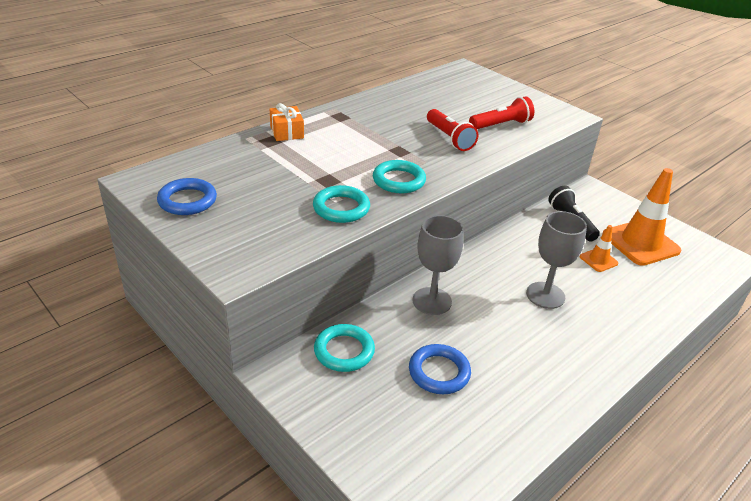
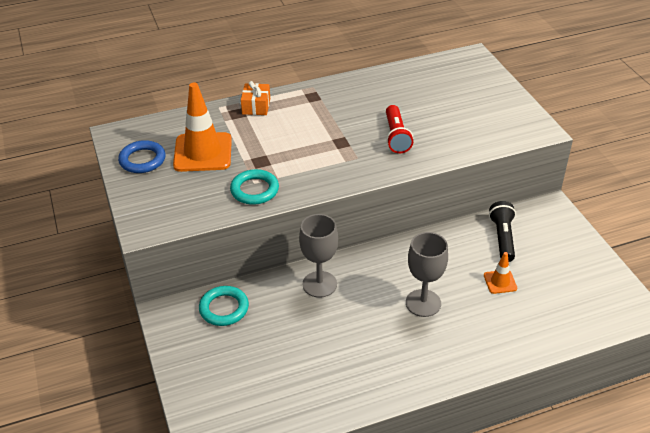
camera: 25 degrees right, 5 degrees up
(399, 180) = (319, 173): turquoise ring -> none
(439, 372) = (286, 345): blue ring -> none
(501, 125) = (458, 130): red flashlight -> none
(640, 243) = (557, 274): orange traffic cone -> orange traffic cone (203, 152)

